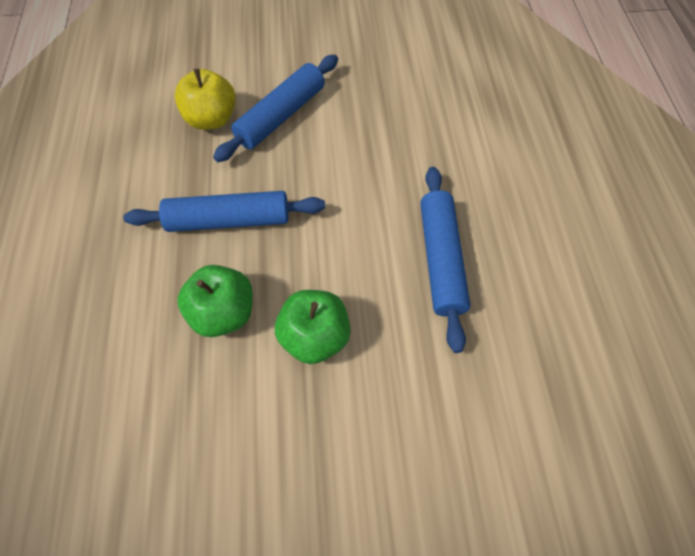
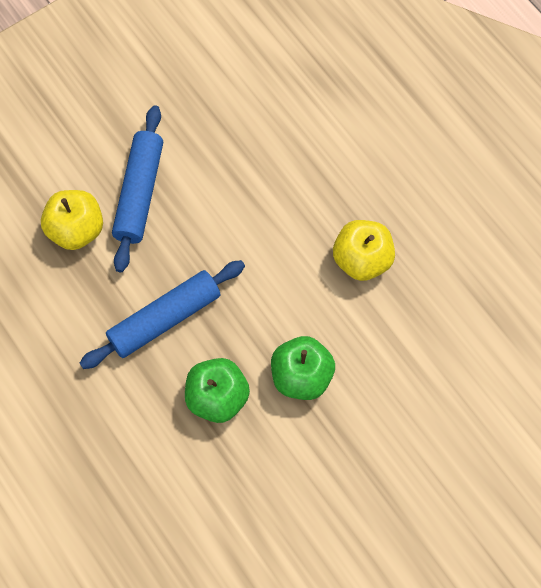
camera: 30 degrees left, 5 degrees up
(440, 259) = (362, 260): blue rolling pin -> yellow apple

